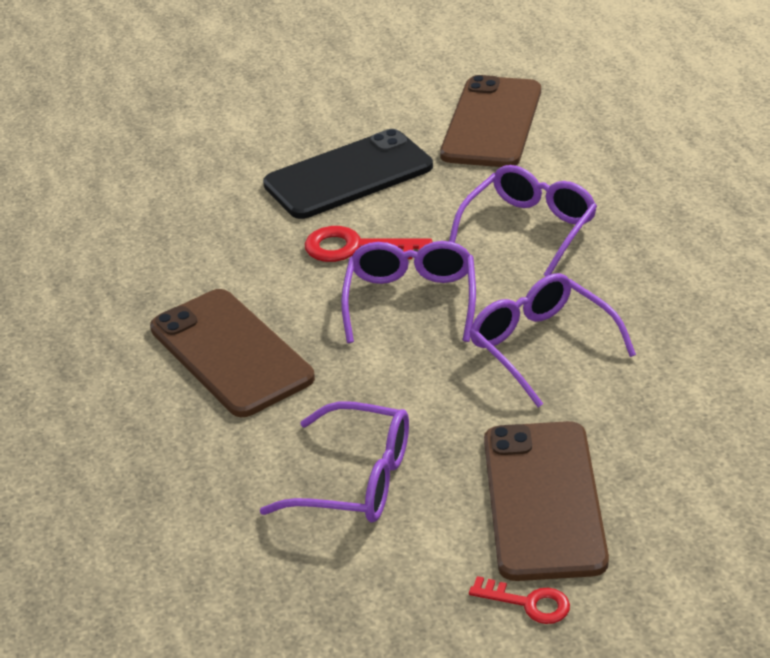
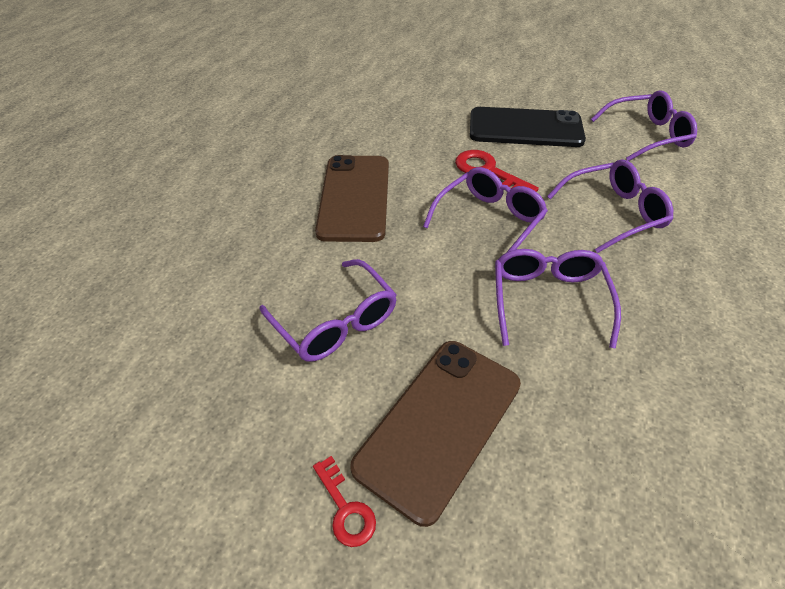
camera: 35 degrees right, 10 degrees up
(491, 123) = (647, 135): brown phone -> purple glasses

